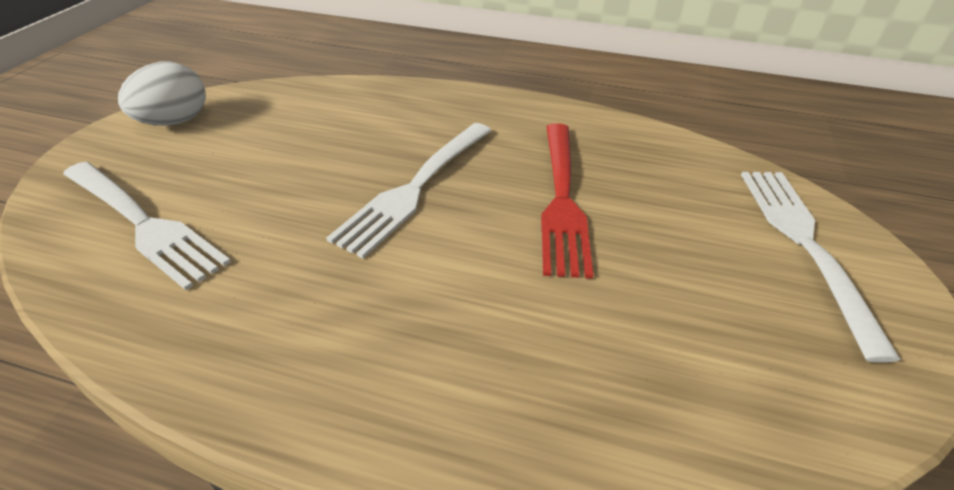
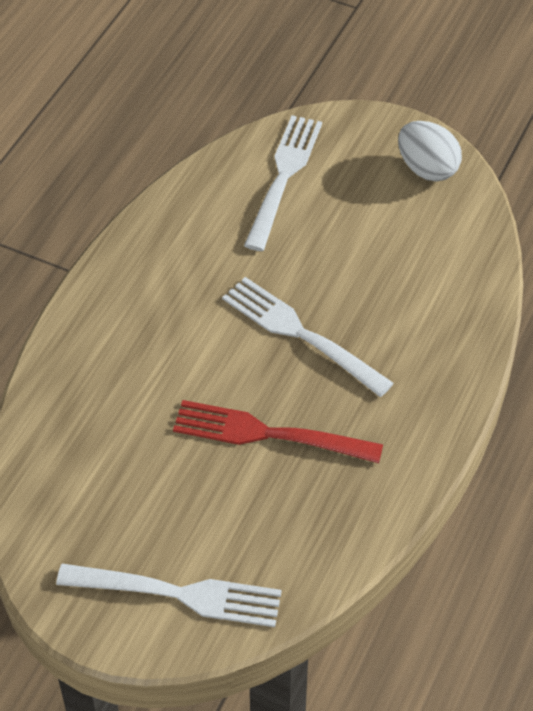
camera: 100 degrees right, 10 degrees up
(143, 223) = (283, 177): white fork -> white fork turned 150 degrees clockwise

